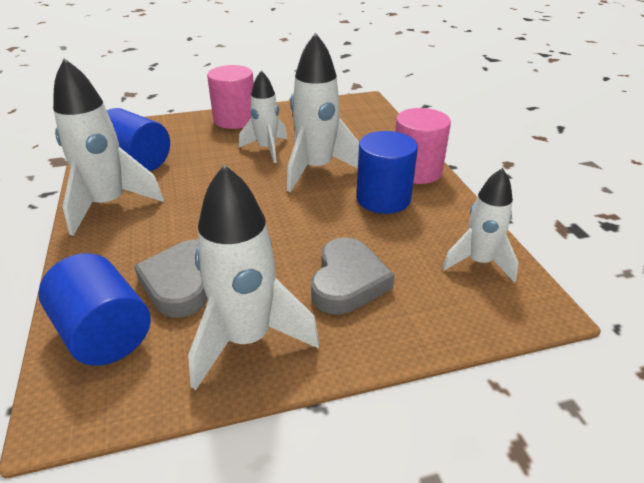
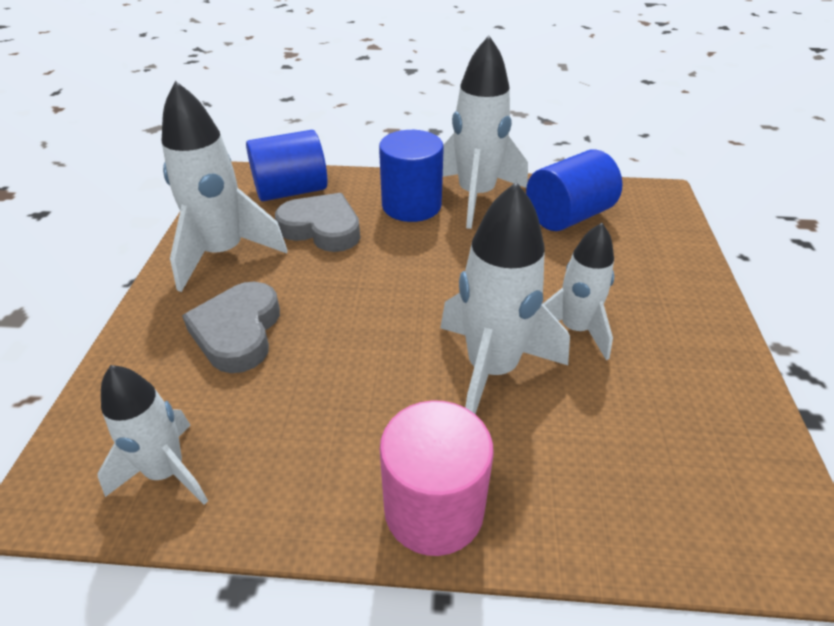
camera: 110 degrees right, 5 degrees up
(235, 120) = (691, 312): pink cylinder -> none
(347, 281) = (238, 332): grey heart -> grey heart turned 60 degrees clockwise
(383, 198) = (373, 423): blue cylinder -> blue cylinder (411, 205)

